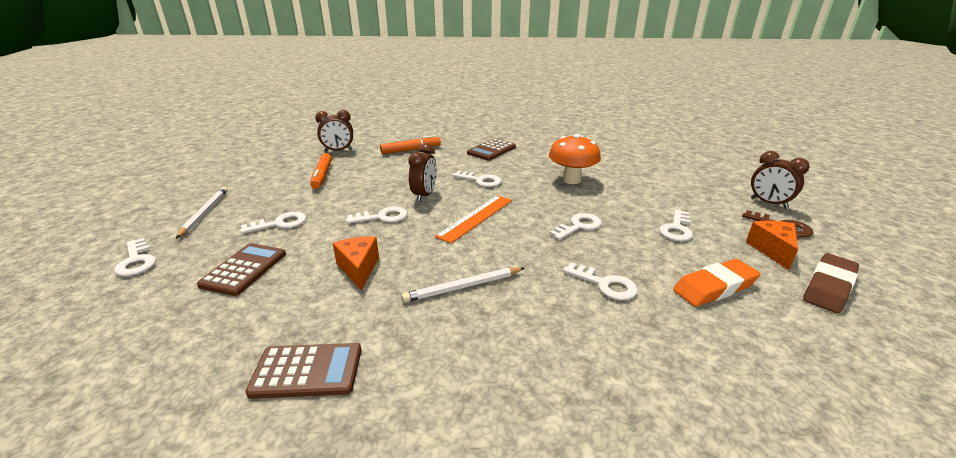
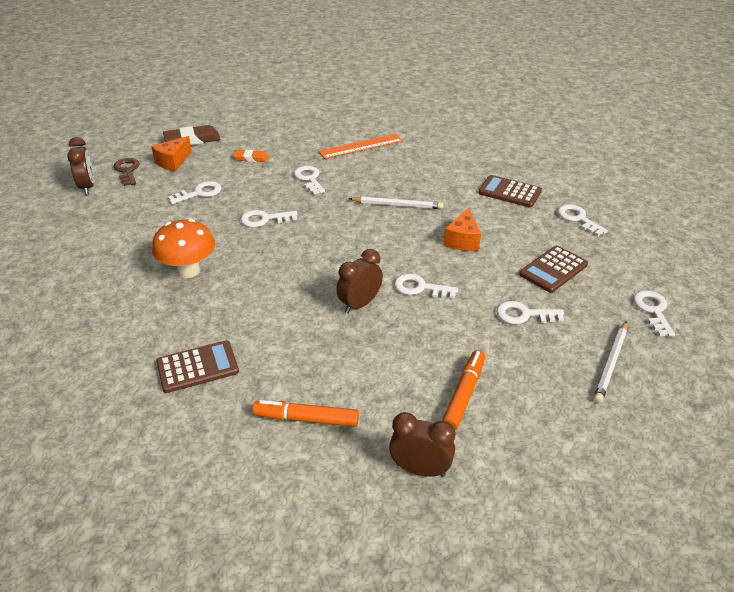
camera: 150 degrees left, 10 degrees up
(476, 217) = (336, 257): orange ruler -> orange ruler (361, 146)
(480, 180) = (280, 306): white key -> white key (578, 219)
(714, 287) = (251, 158): orange eraser -> orange eraser, size x0.60

